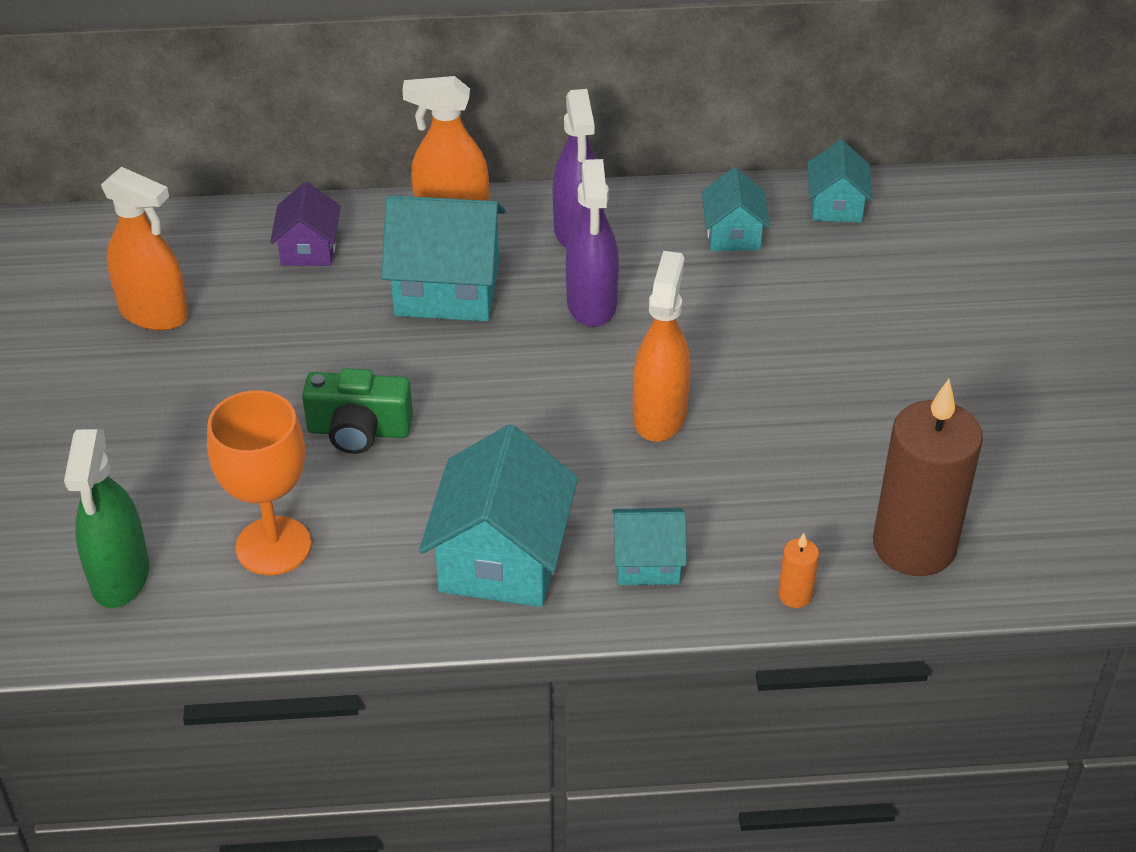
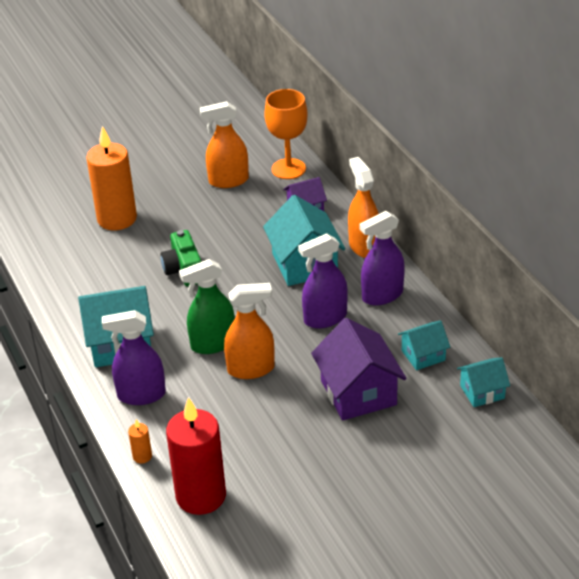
camera: 70 degrees right, 5 degrees down
(120, 577) = (58, 234): green spray bottle -> green spray bottle (213, 344)
(141, 482) = (117, 219): none -> orange candle
(154, 313) = (228, 181): orange spray bottle -> orange spray bottle turned 75 degrees clockwise
(273, 546) = (96, 270): orange goblet -> orange goblet (288, 169)
(647, 562) = (141, 395): turquoise house -> purple spray bottle
(775, 318) = (358, 393): none -> purple house
(914, 546) = (201, 496): brown candle -> red candle

